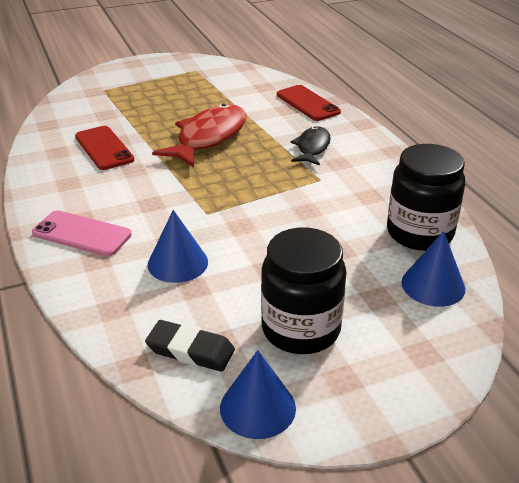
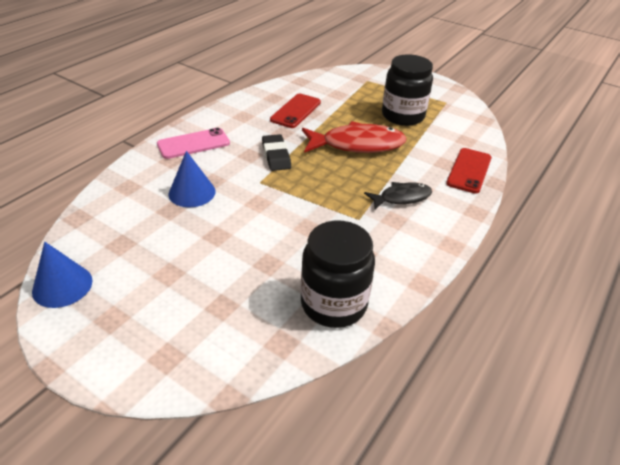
camera: 55 degrees right, 5 degrees up
(82, 234) = (193, 144): pink phone -> pink phone turned 75 degrees clockwise
(190, 350) = (104, 234): black eraser -> black eraser (276, 155)
(301, 329) = (156, 277): black jar -> black jar (403, 116)
(433, 285) = (262, 336): blue cone -> none

